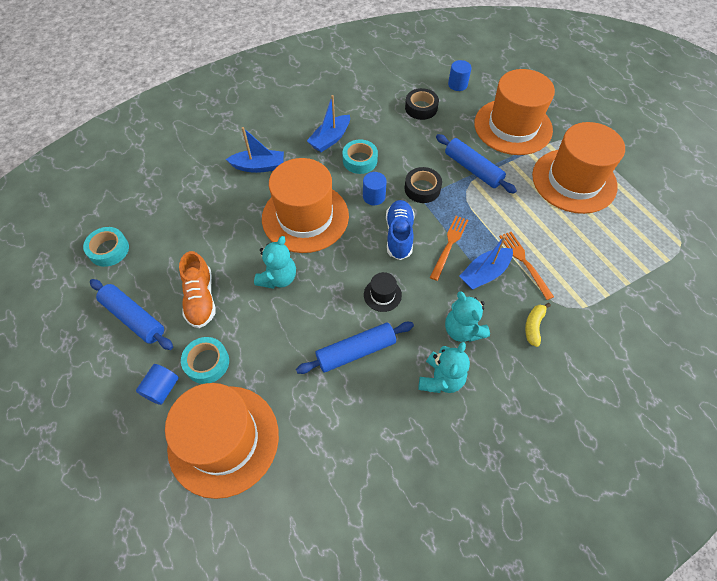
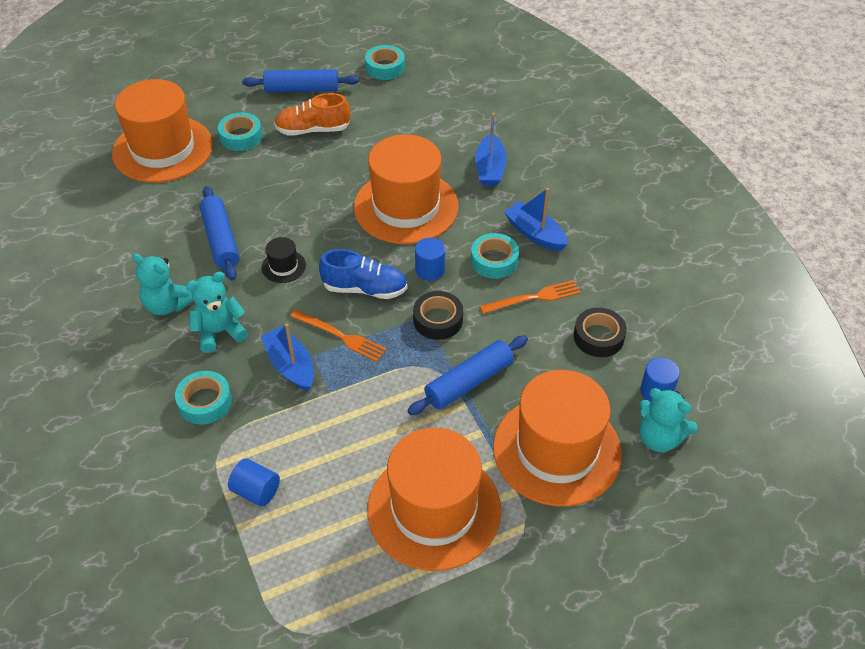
camera: 95 degrees right, 10 degrees down
(134, 318) = (302, 89): blue rolling pin -> blue rolling pin turned 45 degrees clockwise
(162, 388) = (224, 111): blue cylinder -> blue cylinder (256, 491)
(278, 278) = (325, 184): turquoise teddy bear -> turquoise teddy bear (659, 438)
(524, 262) = (297, 412): orange fork -> orange fork (533, 298)
(533, 326) = (205, 402): yellow banana -> turquoise tape

